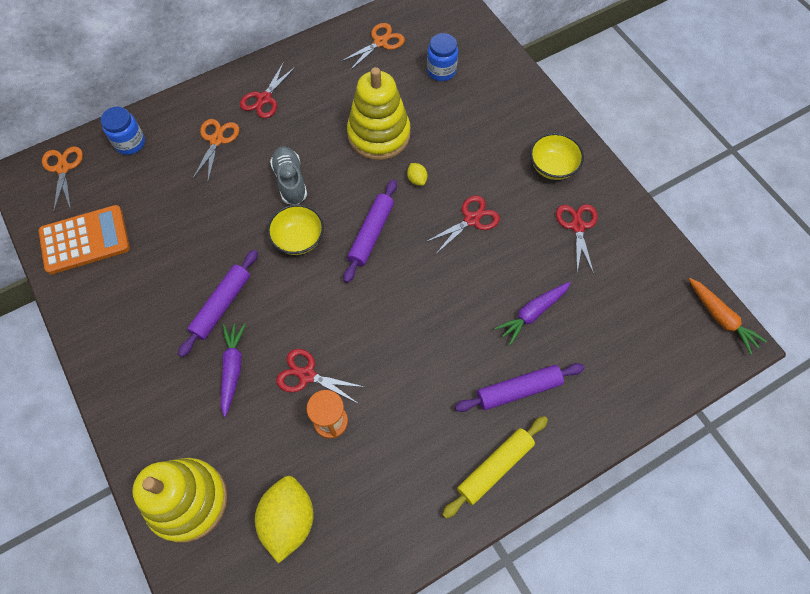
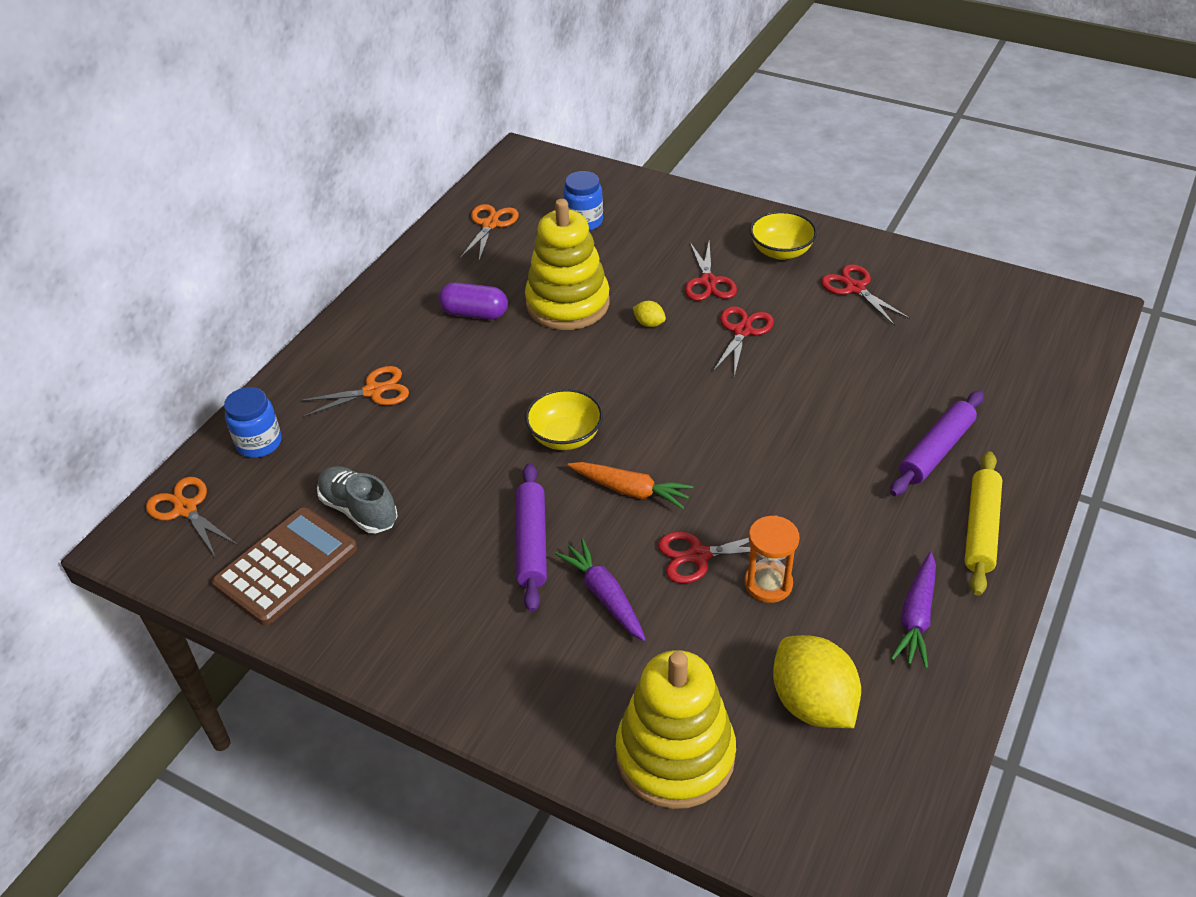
camera: 30 degrees left, 20 degrees down
(85, 240) = (286, 566): orange calculator -> brown calculator
(216, 140) = (373, 391): orange scissors -> orange scissors turned 90 degrees clockwise
(264, 99) = (398, 328): red scissors -> red scissors (708, 282)
(290, 181) = (503, 389): grey shoe -> grey shoe (359, 510)
(317, 111) = (474, 313): none -> purple capsule
(371, 234) = (645, 393): purple rolling pin -> none
(532, 313) = (884, 380): purple carrot -> purple carrot (916, 617)
(721, 318) = (1060, 298): orange carrot -> orange carrot (630, 490)

